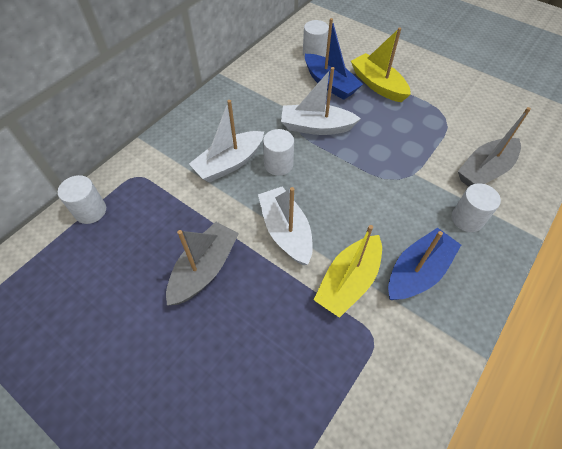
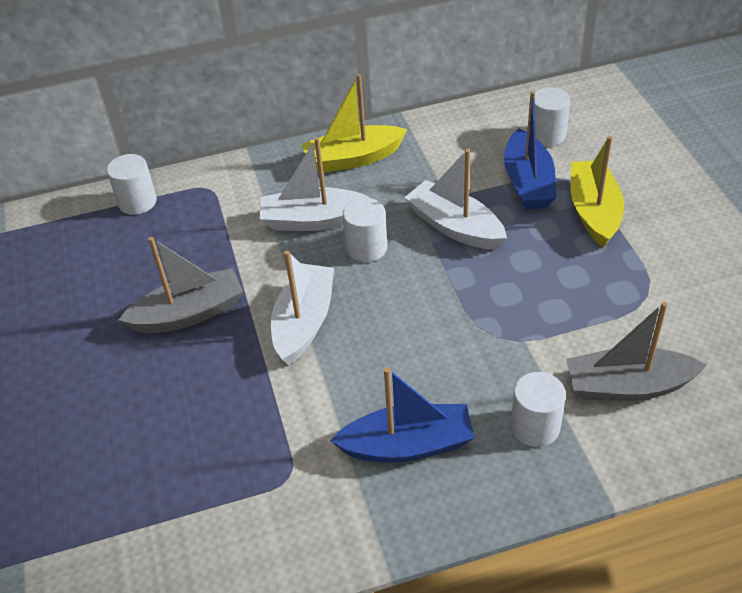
camera: 40 degrees right, 10 degrees down
(348, 281) = (319, 408): yellow boat -> yellow boat (353, 158)

